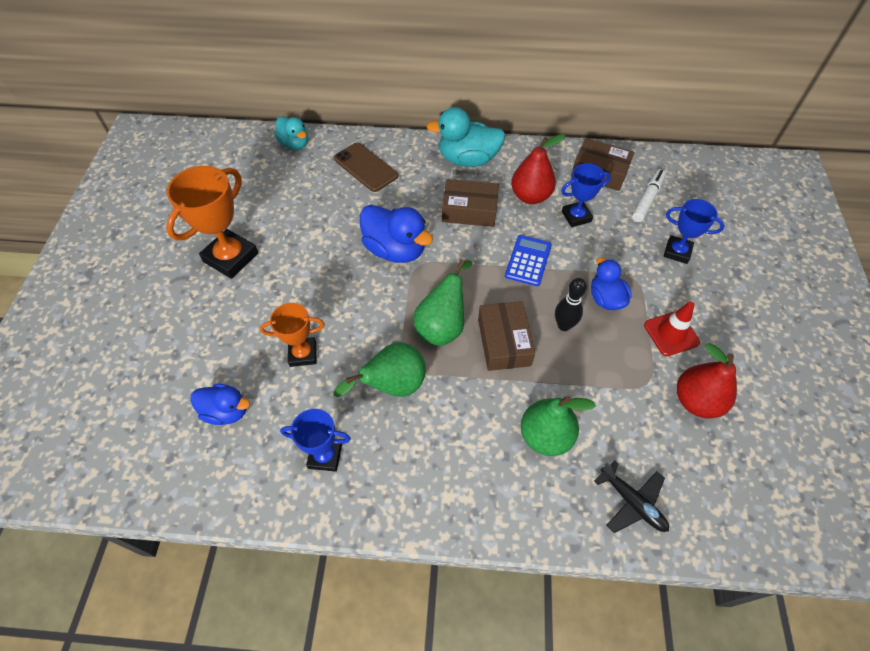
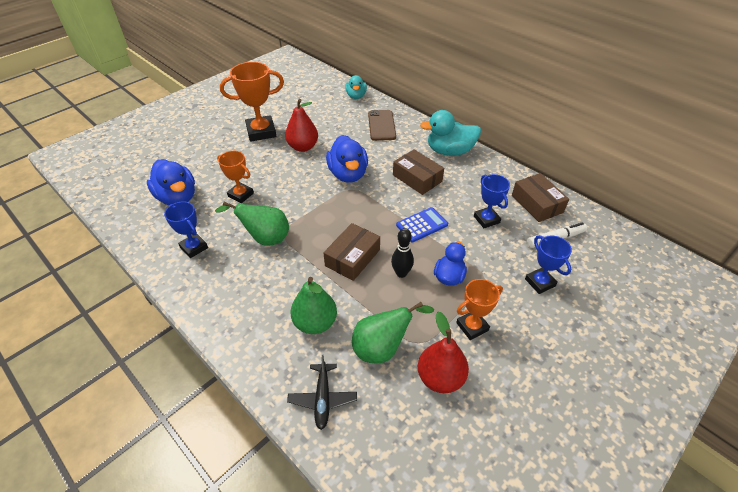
camera: 40 degrees right, 10 degrees down
(226, 411) = (177, 197): blue duck -> blue duck, size x1.59
(442, 326) = (327, 227): green pear -> green pear (382, 348)
(467, 159) = (449, 151): turquoise duck -> turquoise duck turned 45 degrees counterclockwise
(530, 196) = (467, 191): red pear -> red pear (303, 147)
(576, 216) = (486, 219): blue trophy -> blue trophy turned 45 degrees clockwise
(671, 334) = (472, 326): red traffic cone -> orange trophy

